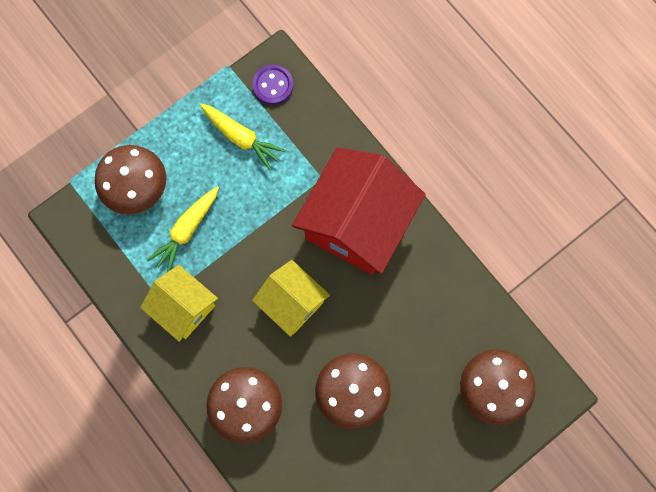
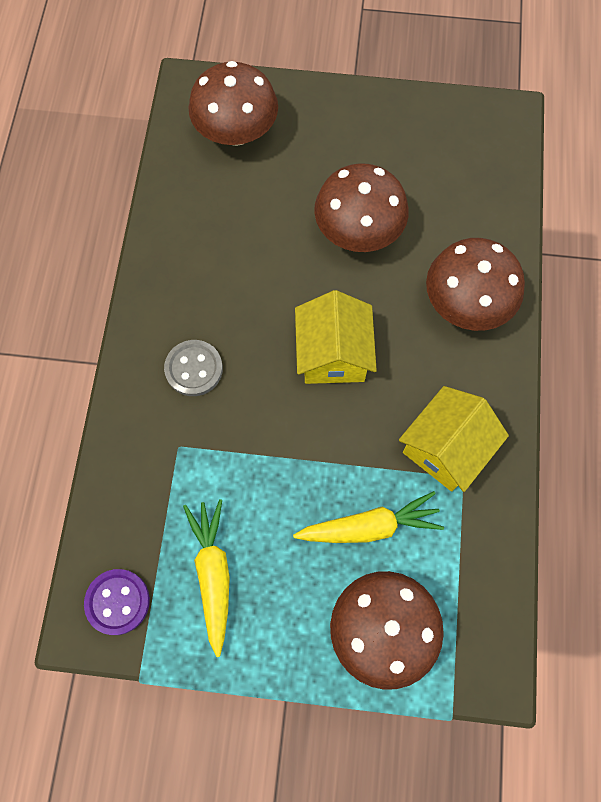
camera: 135 degrees left, 5 degrees down
(183, 308) = (445, 448): yellow house -> yellow house turned 45 degrees clockwise
(357, 223) = (194, 369): red house -> grey button

